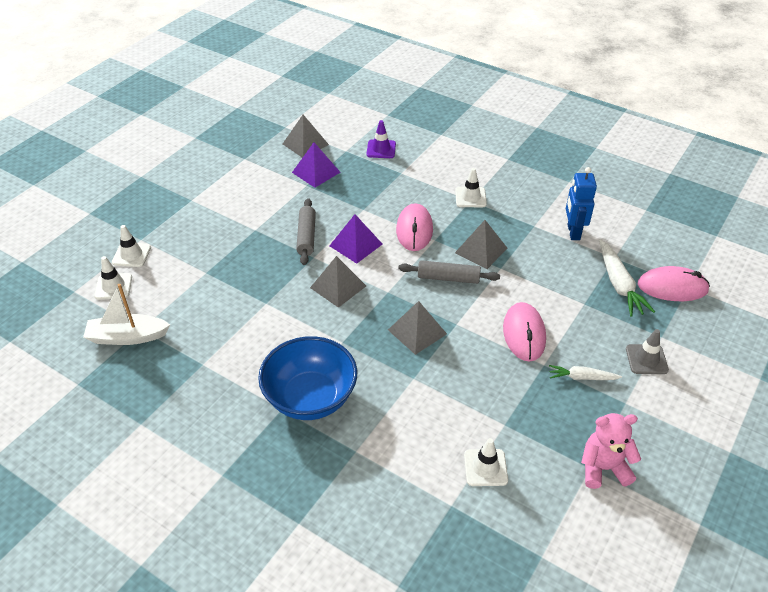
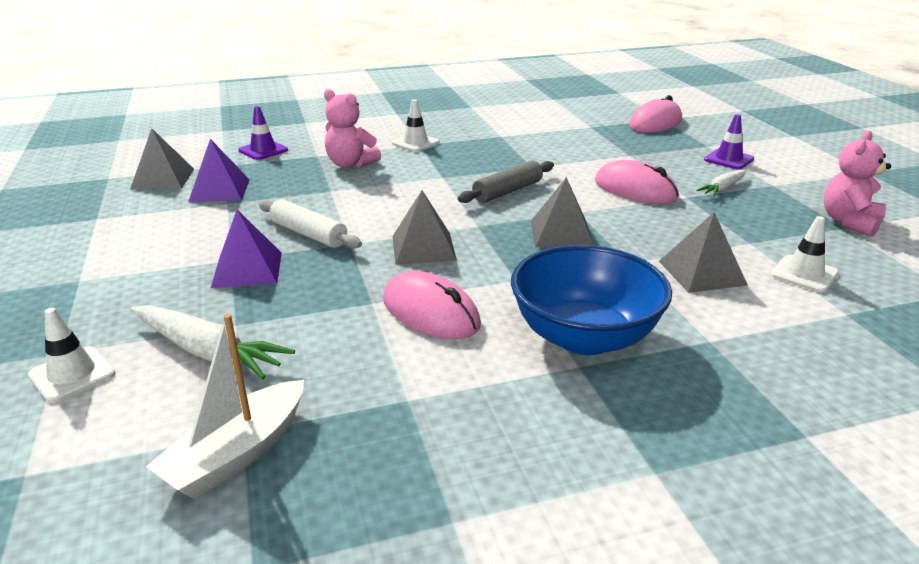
camera: 50 degrees left, 15 degrees down
(113, 286) = (101, 422): white traffic cone -> none
(306, 236) = (308, 234): grey rolling pin -> white rolling pin
(355, 245) = (376, 214): purple pyramid -> purple pyramid (247, 269)
(406, 193) = (350, 164): none -> pink teddy bear
(414, 230) = (411, 180): pink mouse -> pink mouse (430, 312)
(481, 250) = (494, 165): grey pyramid -> grey pyramid (701, 272)
(573, 232) = (535, 127): blue robot -> none
(619, 284) = (625, 136): white carrot -> white carrot (208, 352)
(646, 359) = (728, 159): grey traffic cone -> purple traffic cone

